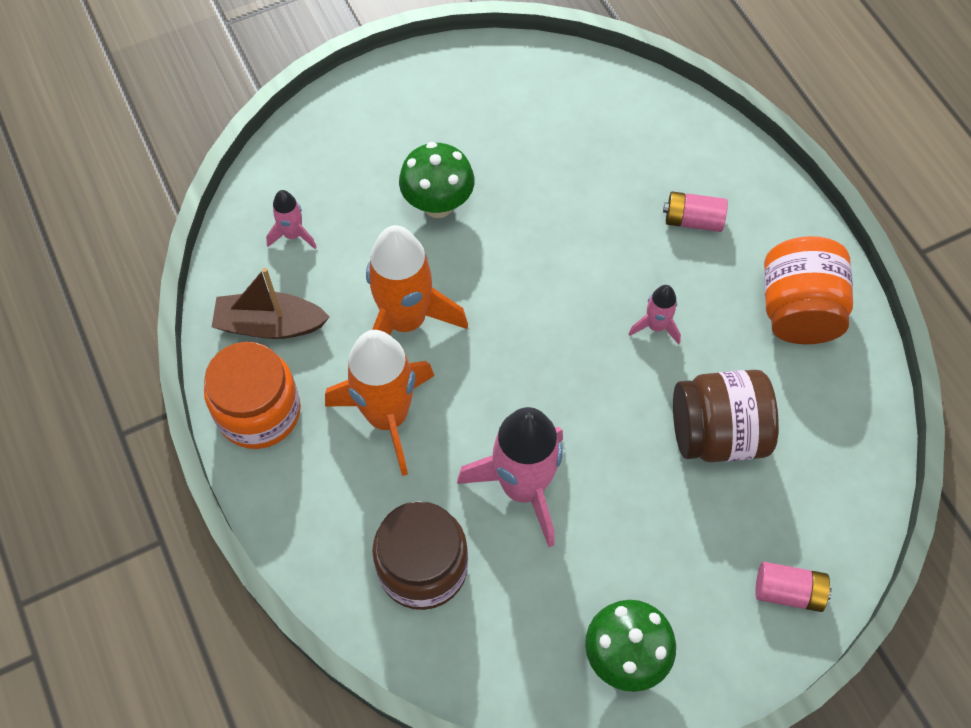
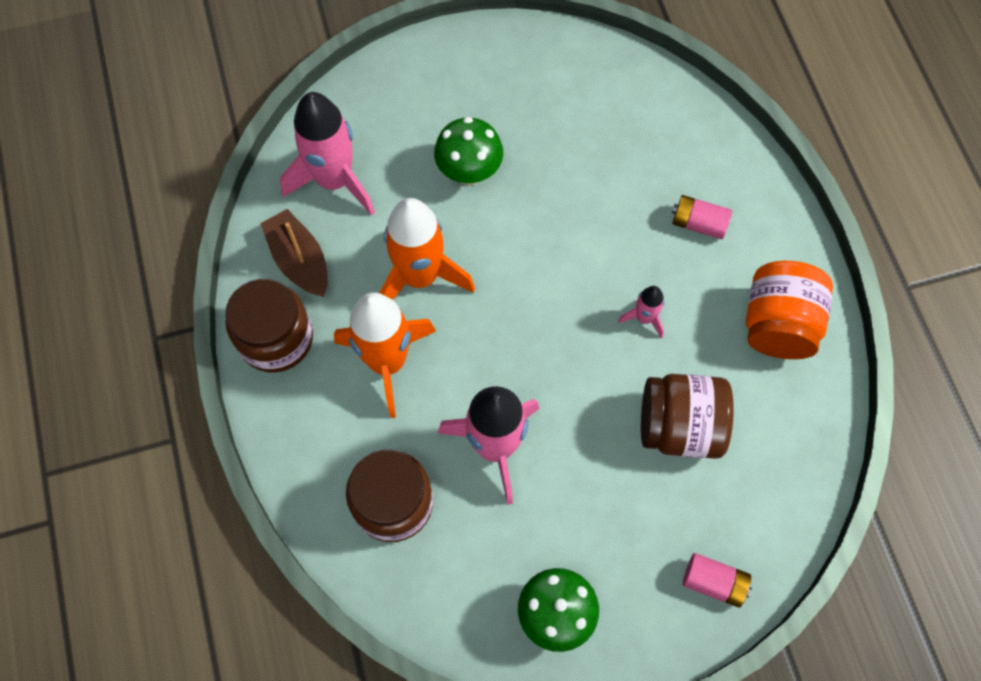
camera: 10 degrees right, 5 degrees up
(259, 412) = (276, 338): orange jar -> brown jar
(270, 325) = (300, 260): brown boat -> brown boat turned 45 degrees clockwise
(293, 235) = (334, 181): pink rocket -> pink rocket, size x2.13

